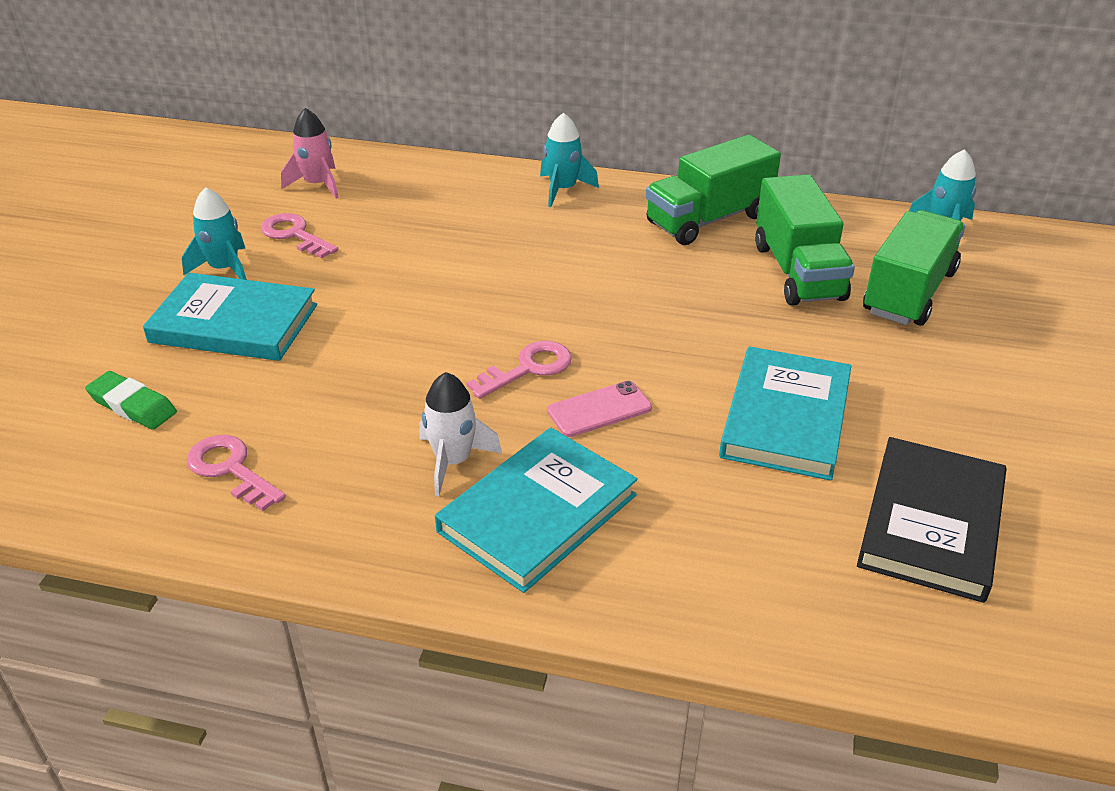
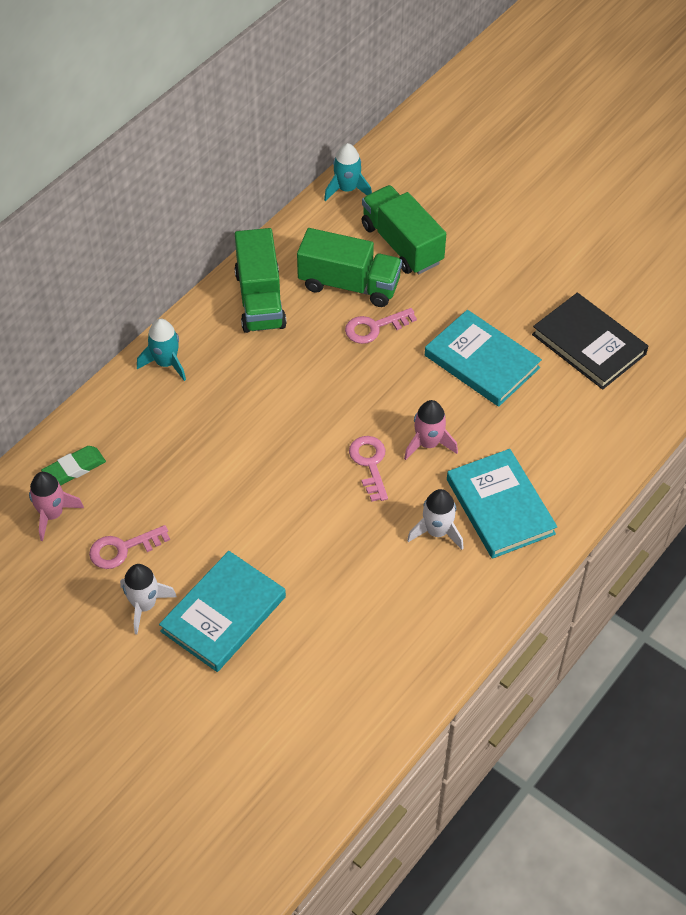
camera: 65 degrees left, 15 degrees up
(133, 405) = (289, 692): green eraser -> green eraser (74, 468)
(224, 269) = (144, 605): turquoise rocket -> white rocket
(230, 469) = (385, 648): pink key -> pink key (374, 327)
(599, 409) = (428, 444): pink phone -> pink rocket

